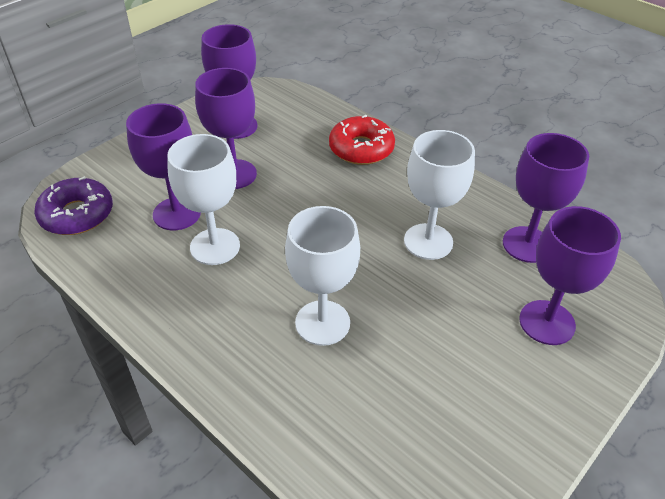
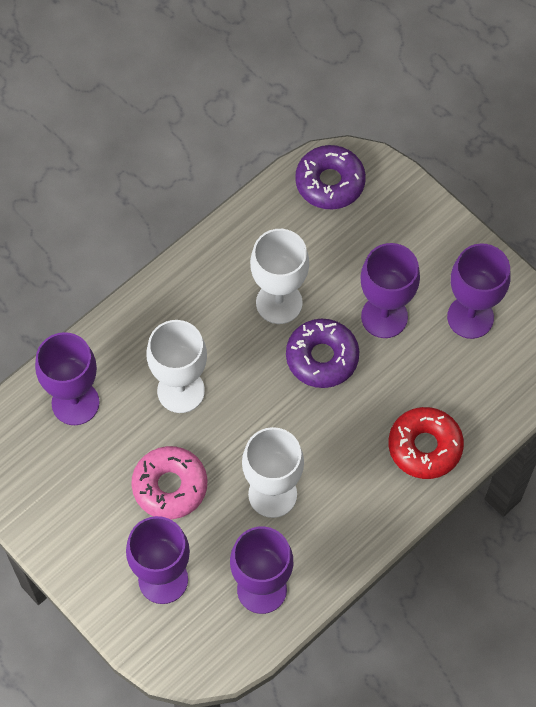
camera: 95 degrees right, 20 degrees up
(177, 213) = (326, 267): purple goblet -> purple goblet (75, 403)
(277, 213) = (322, 357): none -> purple donut
(439, 324) = (170, 486): none -> pink donut

